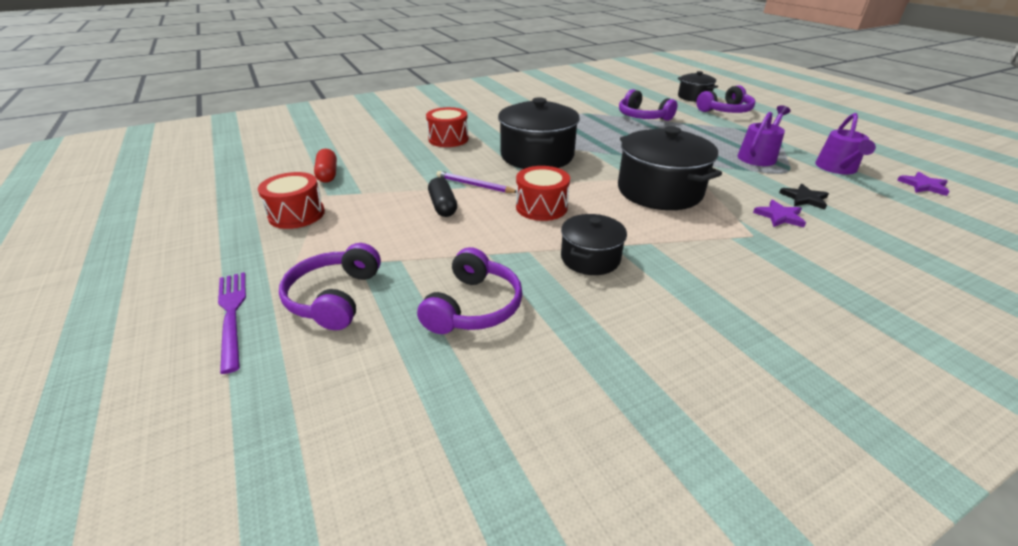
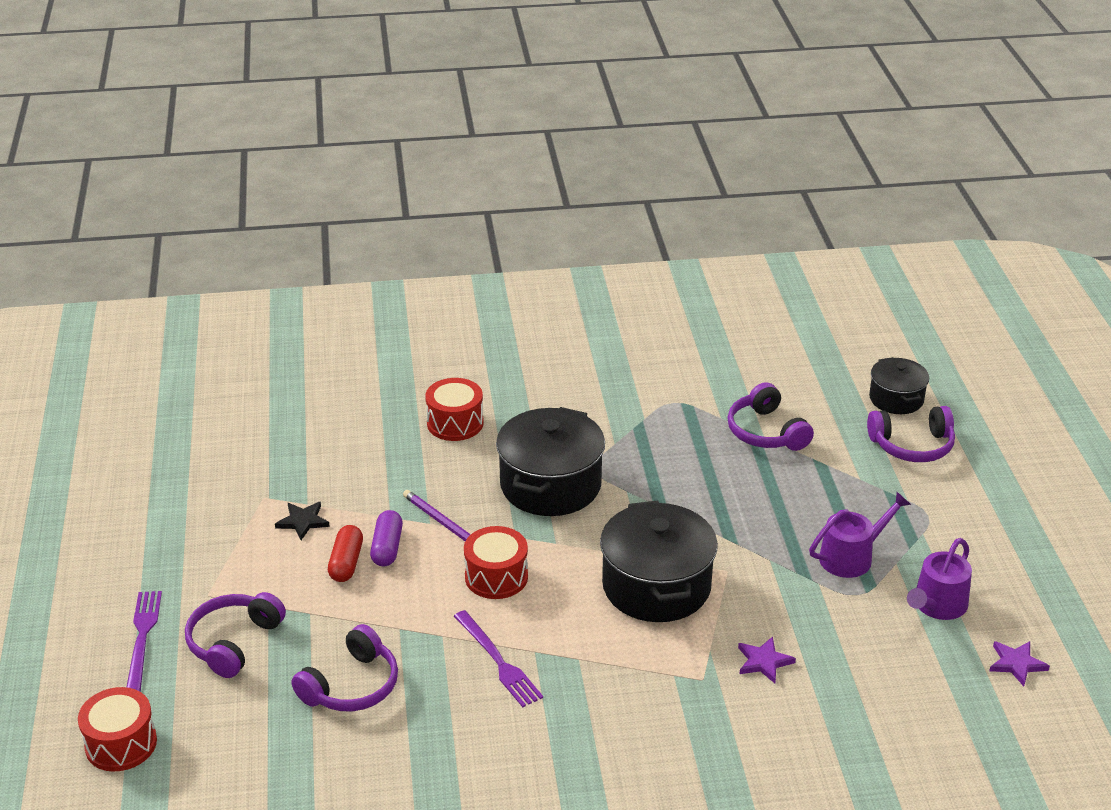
camera: 20 degrees right, 0 degrees up
(297, 214) = (228, 522): red drum -> red drum (121, 744)
(328, 174) = (280, 460): red capsule -> red capsule (346, 563)
(443, 206) = (387, 547): black capsule -> purple capsule
(590, 258) = (498, 661): black pot -> purple fork
(804, 198) = (827, 643): black star -> black star (303, 521)

